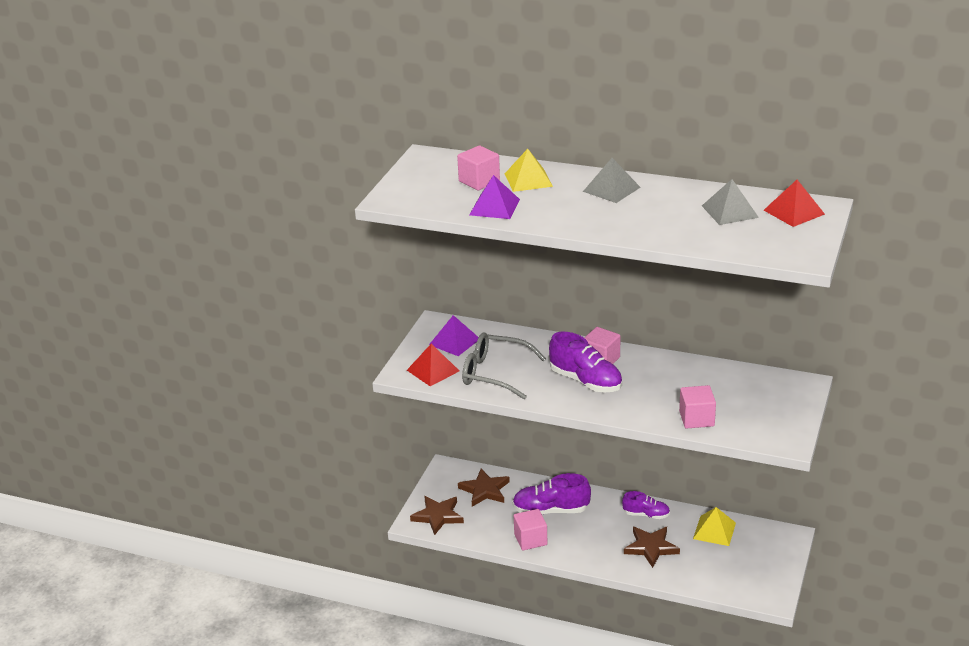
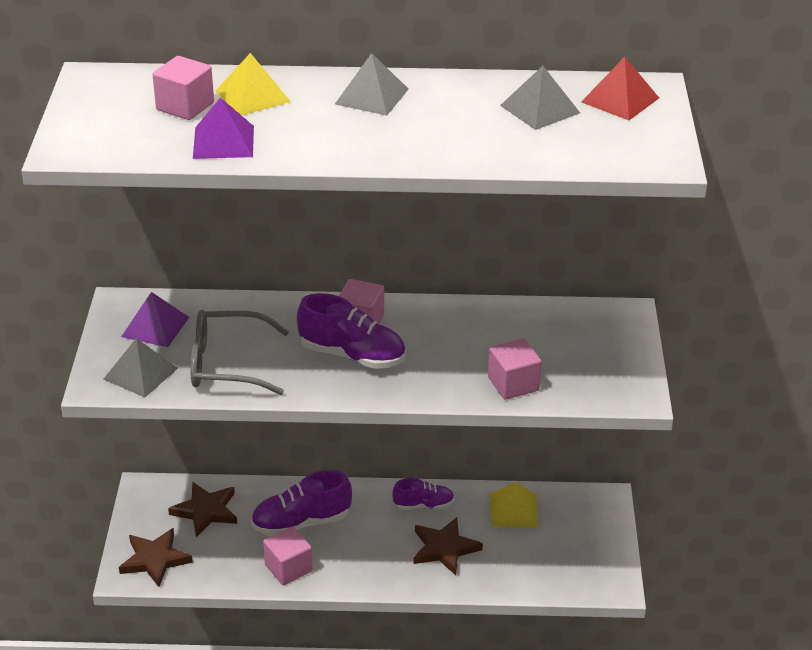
camera: 20 degrees left, 5 degrees up
(433, 370) = (140, 373): red pyramid -> grey pyramid

